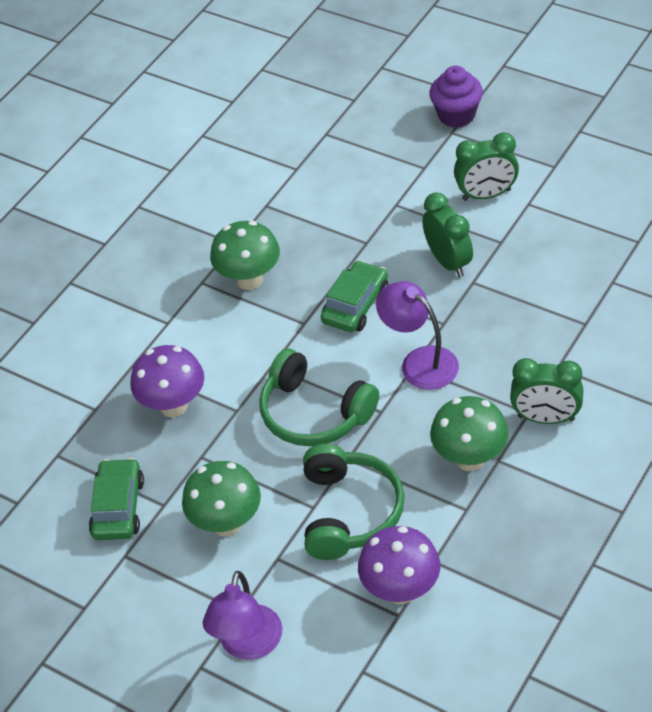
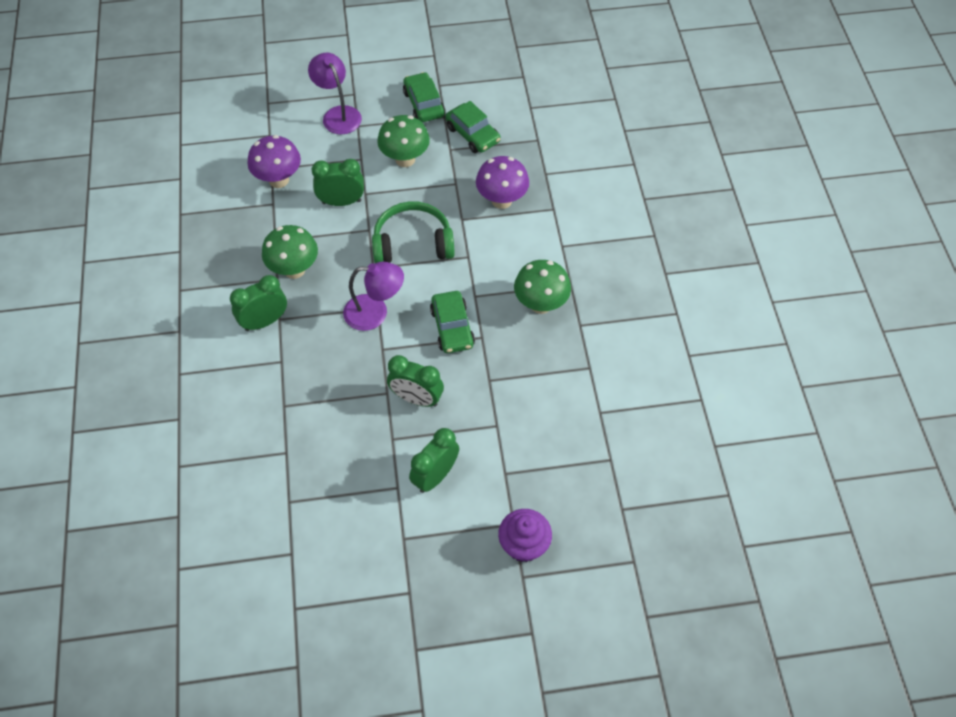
camera: 135 degrees right, 10 degrees up
(130, 590) = (424, 104): none -> green car
(349, 512) = (341, 202): green headphones -> green clock

